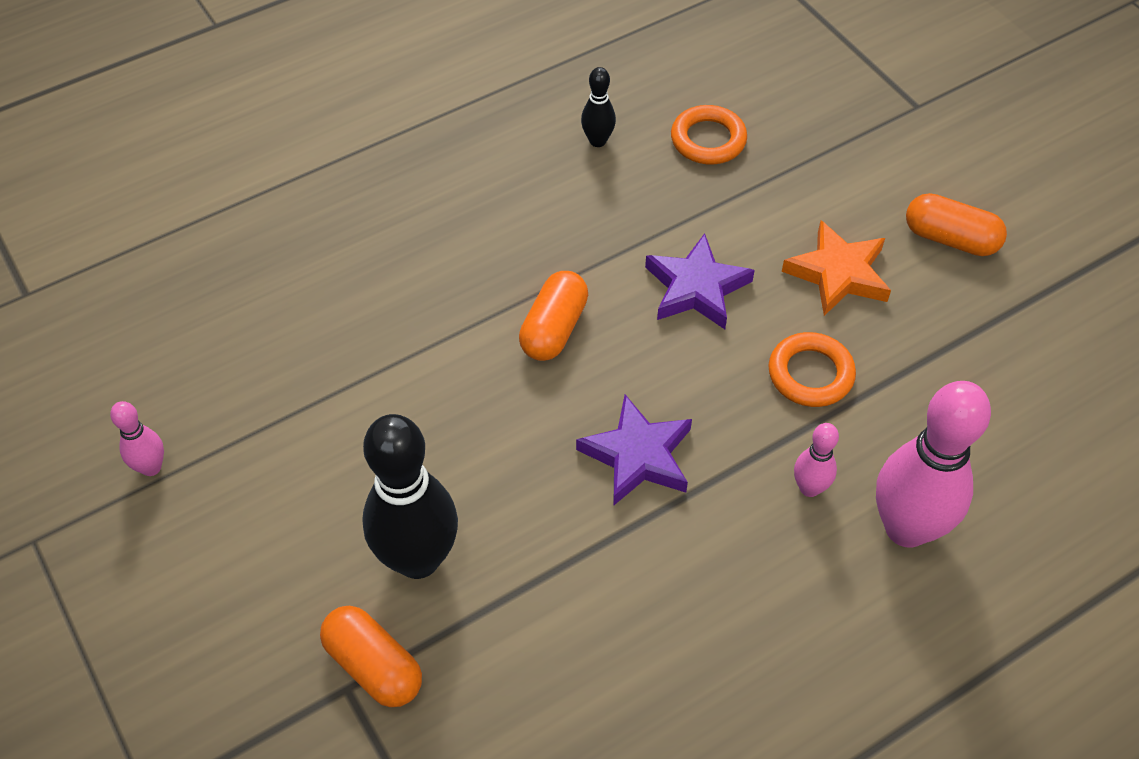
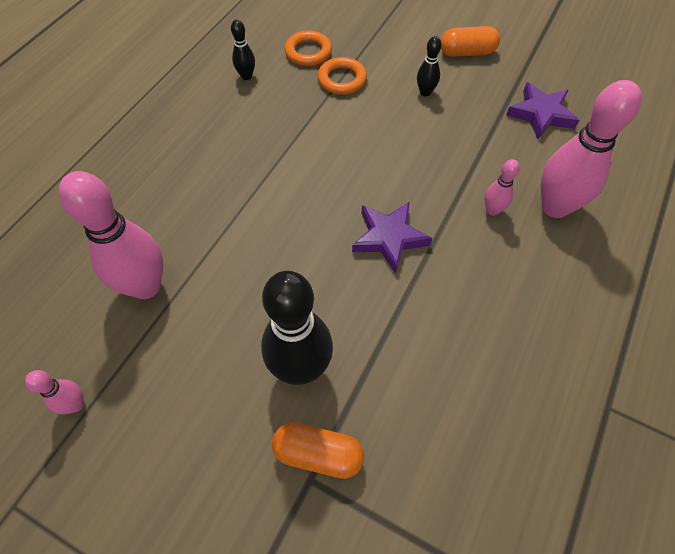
camera: 30 degrees left, 5 degrees up
(302, 369) = (146, 286): none -> pink bowling pin
(554, 329) = (291, 189): orange capsule -> none
(696, 288) = (356, 131): purple star -> purple star (541, 114)
(810, 374) = (449, 150): orange ring -> orange ring (342, 79)
(838, 273) = (425, 92): orange star -> black bowling pin

